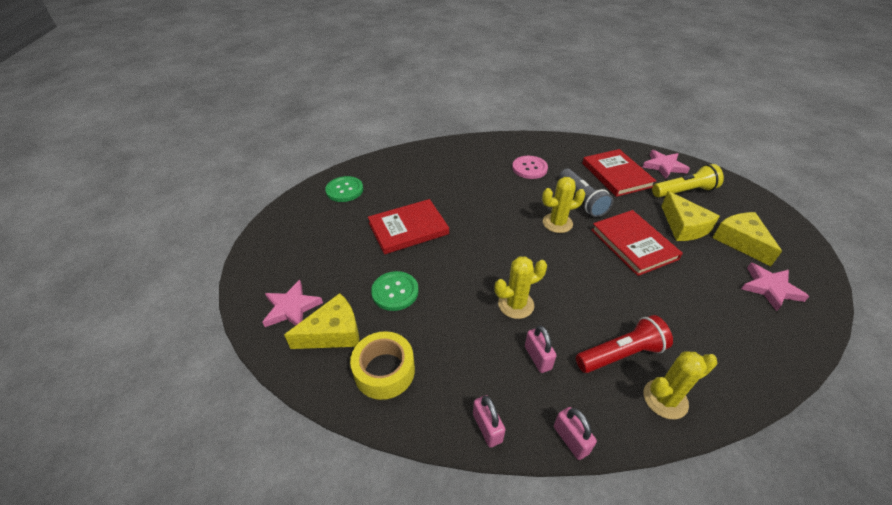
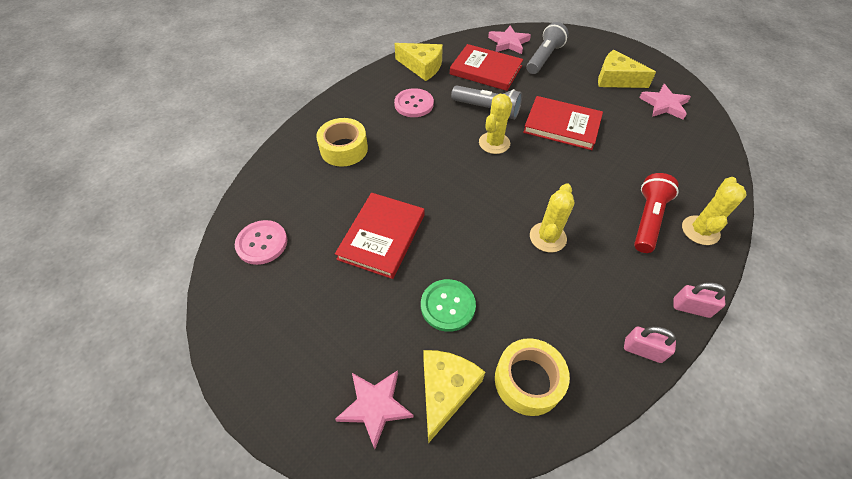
camera: 45 degrees left, 10 degrees up
(344, 190) = (262, 243): green button -> pink button
(449, 169) = (344, 149): none -> yellow tape
(537, 357) = (609, 267): pink padlock -> none
(683, 226) = (574, 88): yellow cheese -> yellow cheese (422, 67)
(684, 191) = (544, 58): yellow flashlight -> grey flashlight

